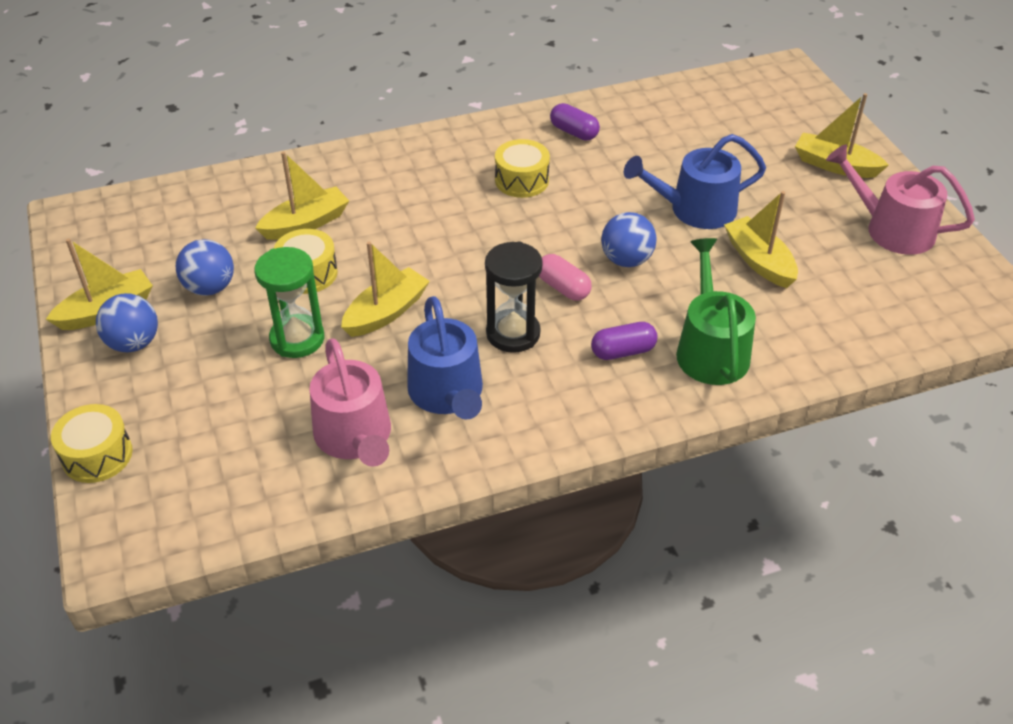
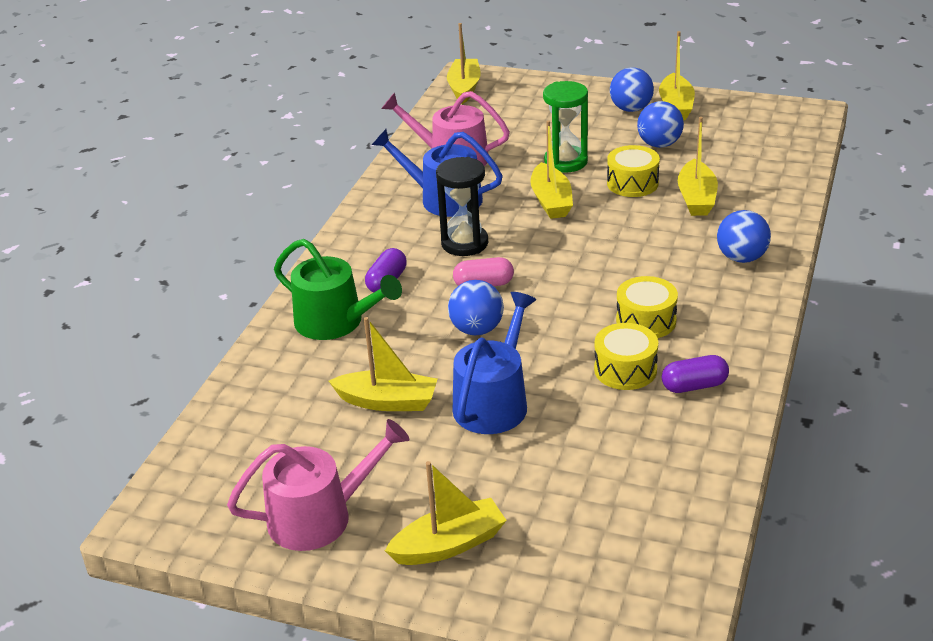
camera: 130 degrees right, 10 degrees down
(97, 455) = (544, 83): yellow drum -> yellow drum (625, 370)
(155, 532) = (464, 88): none -> yellow boat
(387, 166) = (741, 258): none -> blue ball

